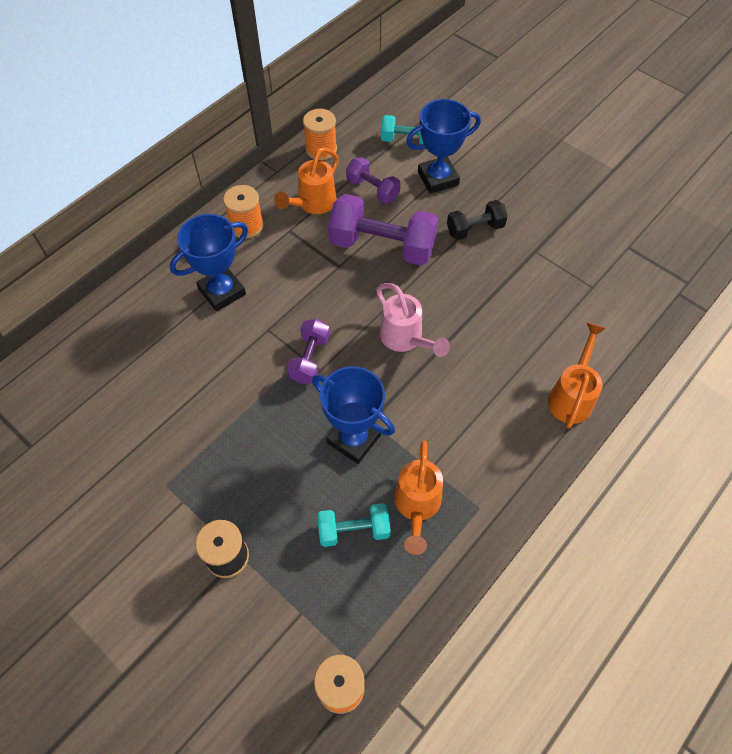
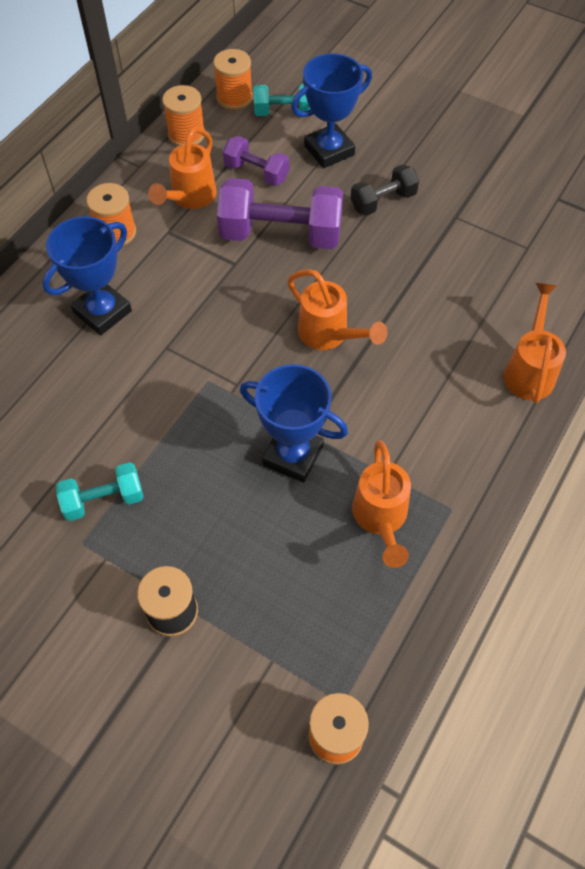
camera: 10 degrees left, 0 degrees up
(310, 359) = (223, 373): purple dumbbell -> none
(354, 530) = (314, 557): turquoise dumbbell -> turquoise dumbbell (104, 500)
(367, 122) = (234, 98): none -> orange spool
(406, 339) = (329, 335): pink watering can -> orange watering can

